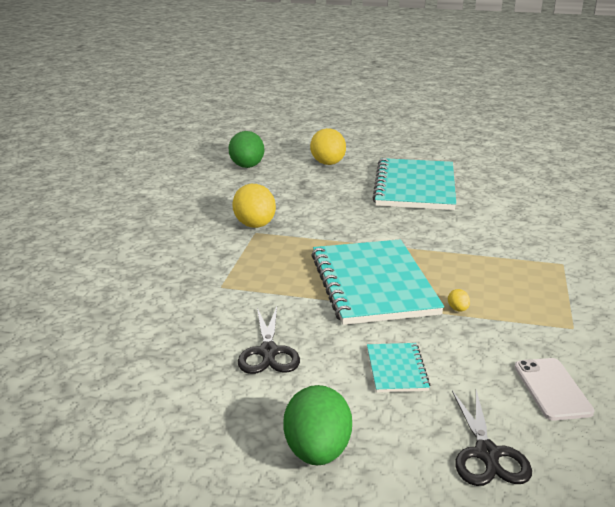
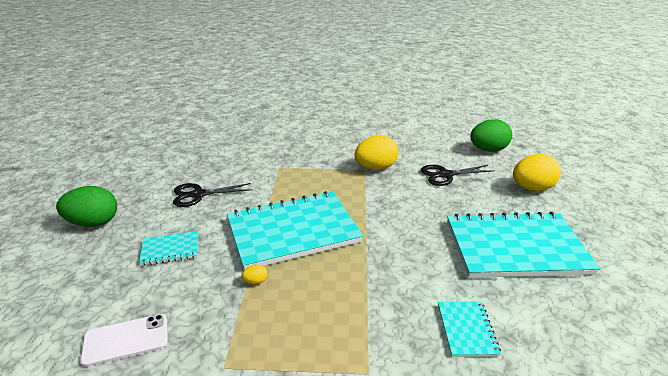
camera: 80 degrees right, 5 degrees up
(487, 454) = (62, 296): black scissors -> black scissors (445, 175)
(512, 221) = (467, 330): none -> turquoise notebook

